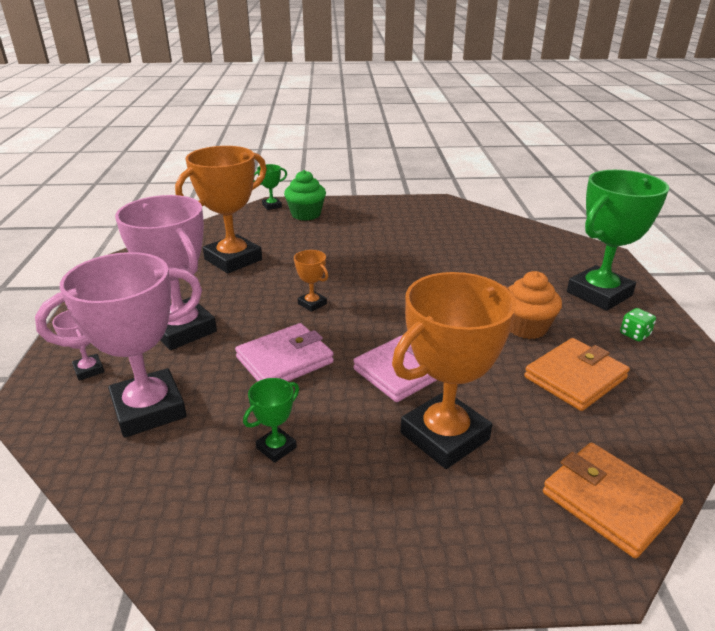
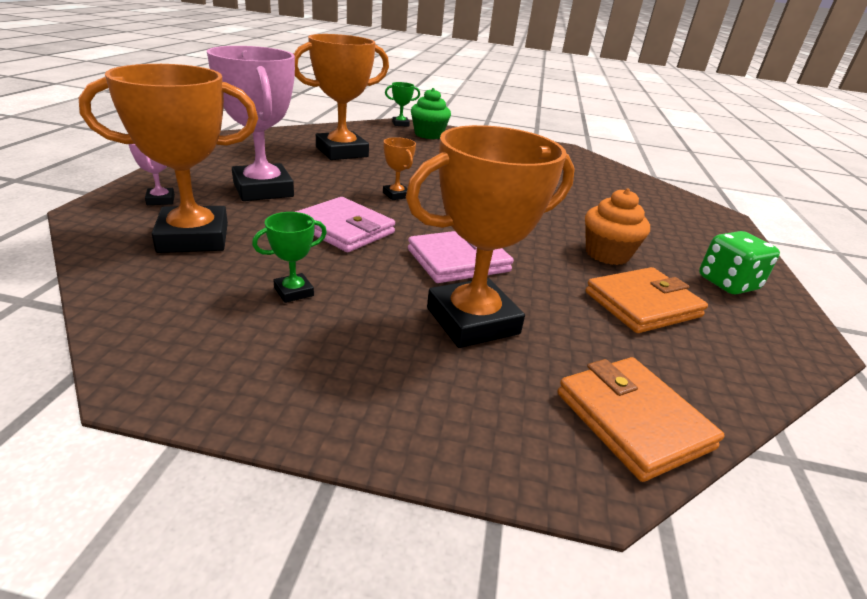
camera: 10 degrees right, 0 degrees up
(149, 409) = (193, 238): pink trophy -> orange trophy
(285, 360) = (344, 229): pink wallet -> pink wallet turned 60 degrees clockwise
(599, 294) = (701, 244): green trophy -> none
(634, 334) = (727, 283): green dice -> green dice, size x1.77

